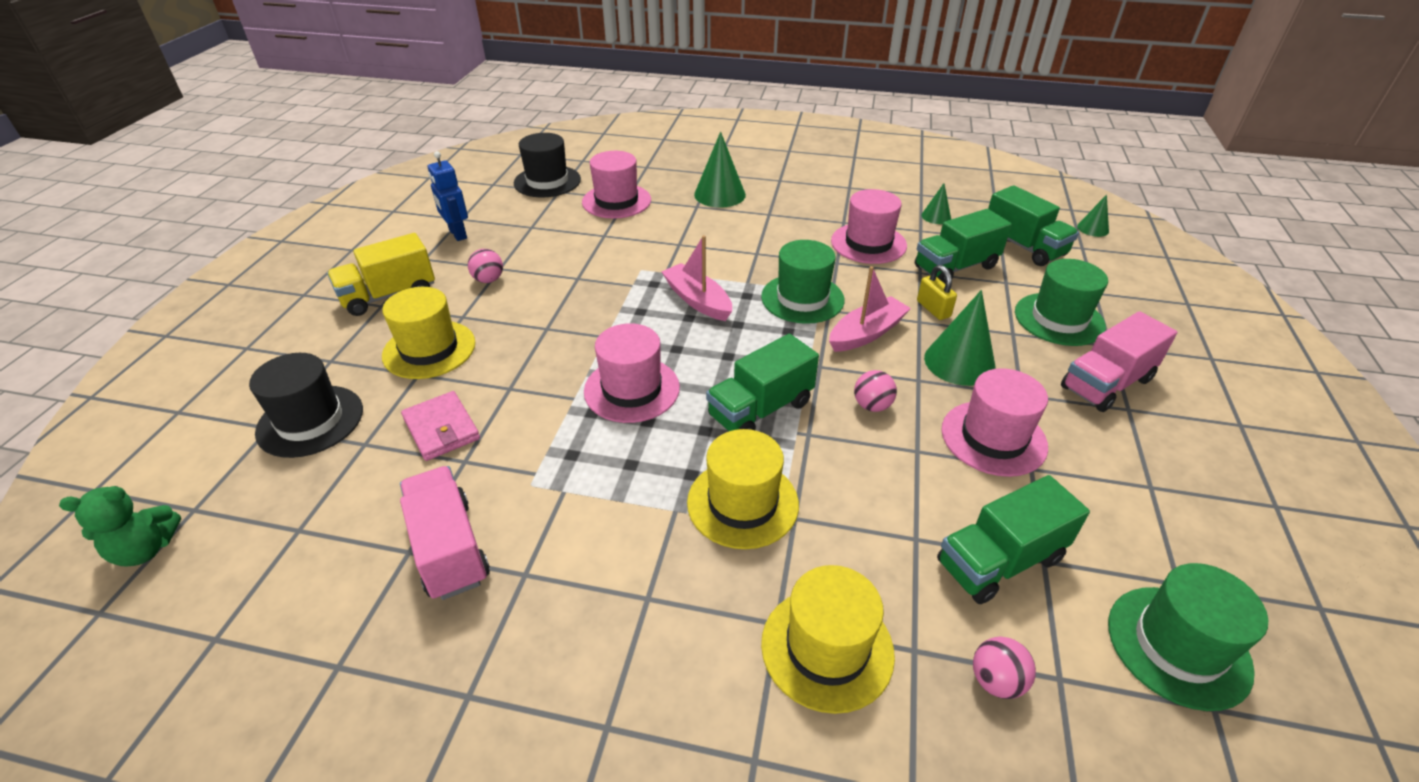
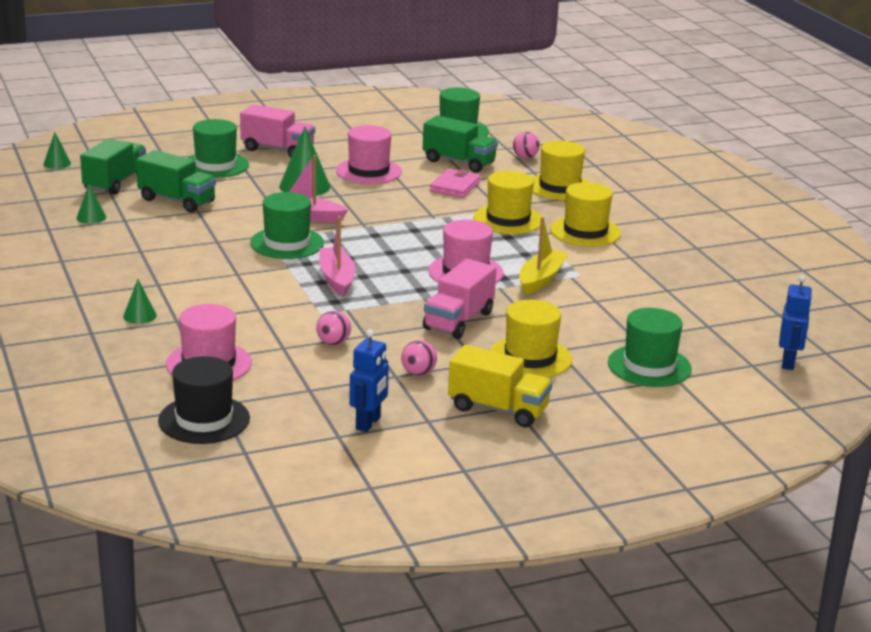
camera: 125 degrees left, 15 degrees down
(146, 549) = (788, 362): green teddy bear -> blue robot
(310, 421) = (649, 366): black hat -> green hat
(441, 429) = (586, 318): pink wallet -> pink wallet (455, 186)
(449, 549) = (649, 280): pink truck -> pink truck (458, 321)
(557, 442) = (541, 279): none -> yellow boat
(640, 572) = (585, 231): none -> yellow hat
(697, 300) = (337, 278): pink boat -> pink boat turned 150 degrees clockwise
(719, 194) = (139, 316): green cone -> green cone, size x0.54
(760, 409) = (429, 231): green truck -> none
(868, 243) = (171, 235): pink hat -> none
(872, 406) = (382, 203): pink ball -> pink ball (333, 343)
(933, 309) = (248, 201): yellow padlock -> none

